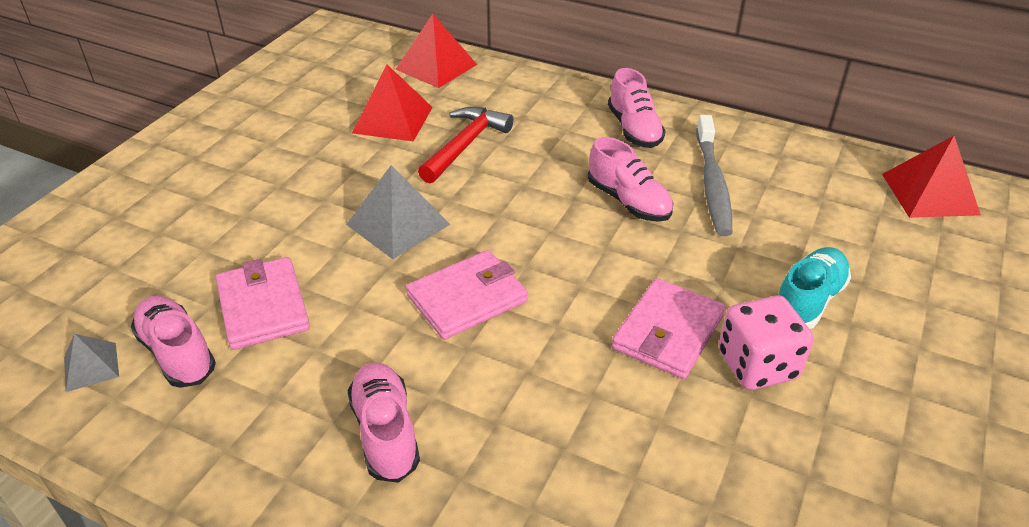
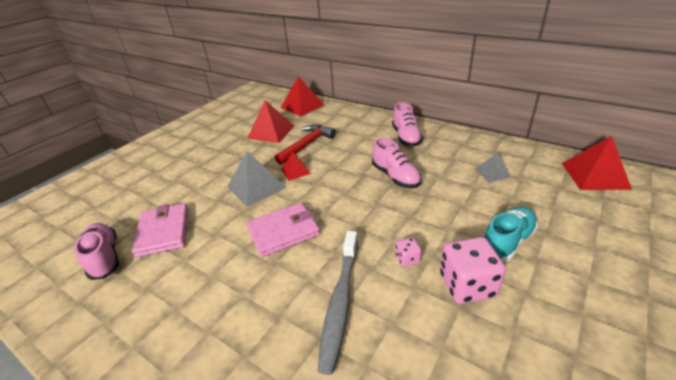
camera: 10 degrees right, 5 degrees down
(91, 366) = (54, 263): grey pyramid -> grey pyramid (492, 173)
(385, 432) = (206, 318): pink shoe -> none
(458, 194) = (295, 171): none -> red pyramid
(668, 332) = (407, 259): pink wallet -> pink dice
(712, 184) = (449, 167): grey toothbrush -> grey toothbrush (340, 302)

